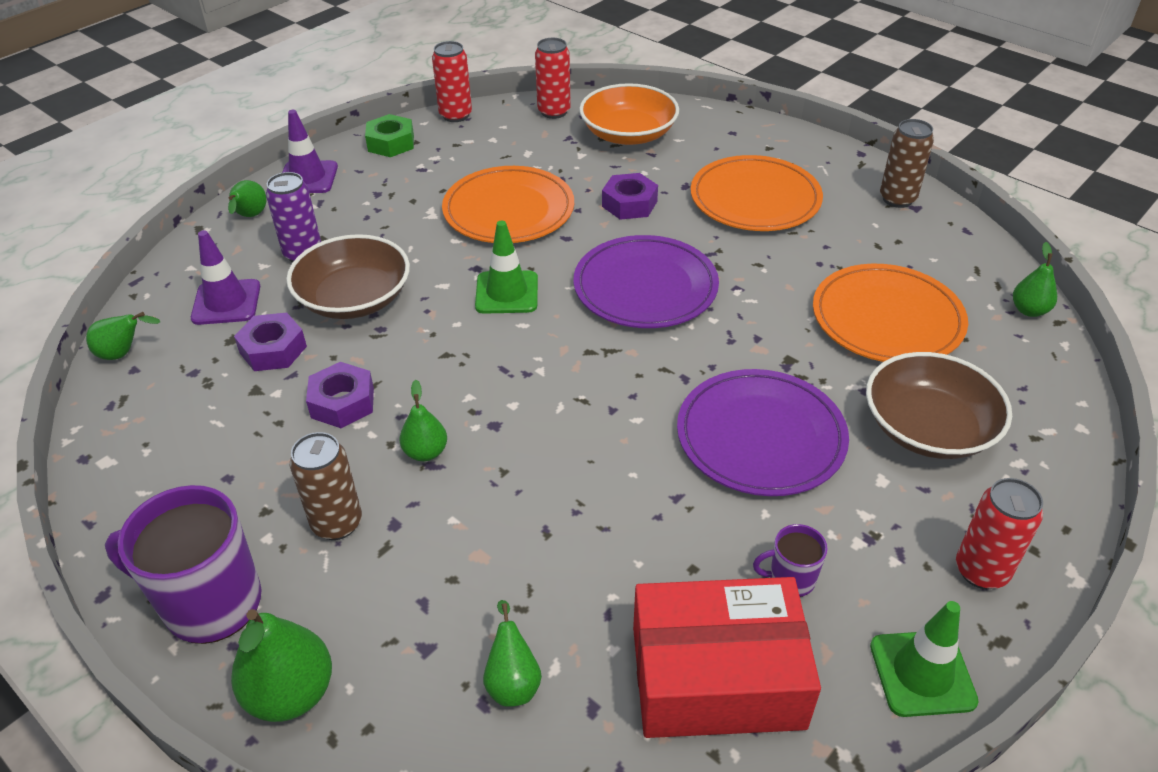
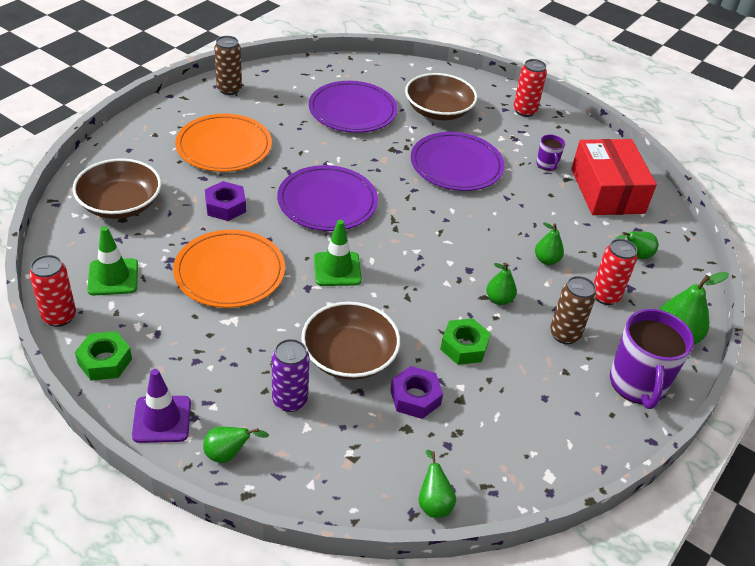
camera: 100 degrees left, 0 degrees up
(226, 302) = (360, 443): purple traffic cone -> none
(342, 402) = (464, 347): purple nut -> green nut
(554, 112) = (69, 248): red can -> red can (605, 296)
(628, 134) = (120, 204): orange bowl -> brown bowl
(887, 319) = (352, 111): orange plate -> purple plate
(922, 673) = (583, 135): green traffic cone -> green traffic cone (113, 277)
(1029, 310) = (341, 64): green pear -> green pear (546, 260)

